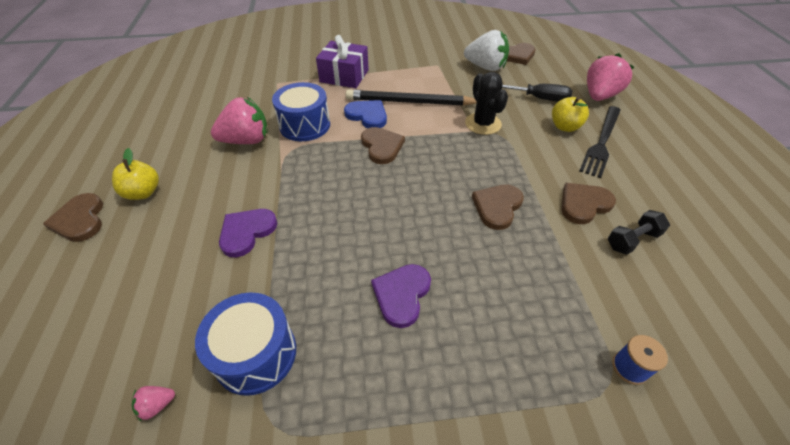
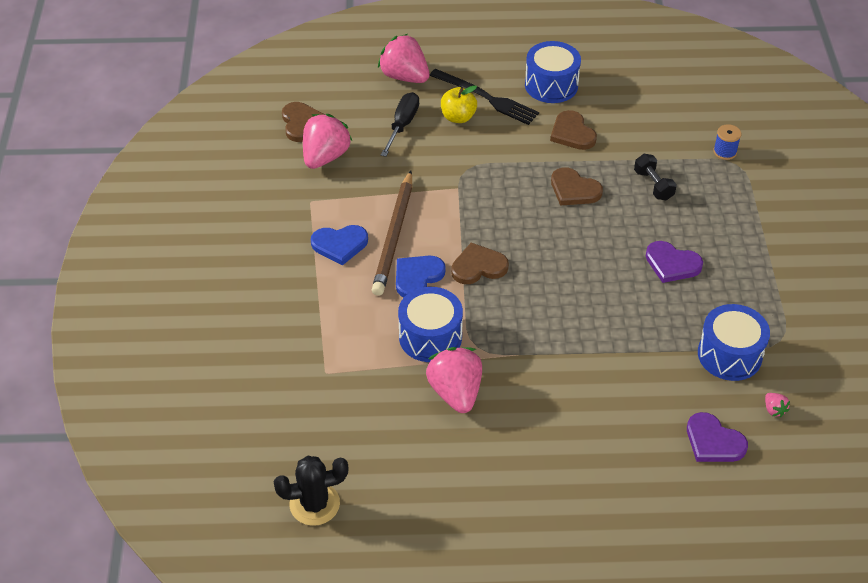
camera: 85 degrees left, 0 degrees up
(80, 220) = (585, 528): brown heart -> none
(143, 192) = (543, 478): yellow apple -> none
(247, 232) = (603, 375): purple heart -> purple heart (713, 441)
(344, 76) = (320, 298): purple gift -> none
(396, 79) = (340, 245): none -> blue heart
(410, 102) = (394, 236): black pencil -> brown pencil
(483, 124) = (445, 179): black cactus -> black cactus (314, 504)
(485, 67) = (325, 157): white strawberry -> pink strawberry
(632, 240) = (614, 116): black dumbbell -> black dumbbell (653, 185)
(651, 186) = (551, 85): none -> blue drum

